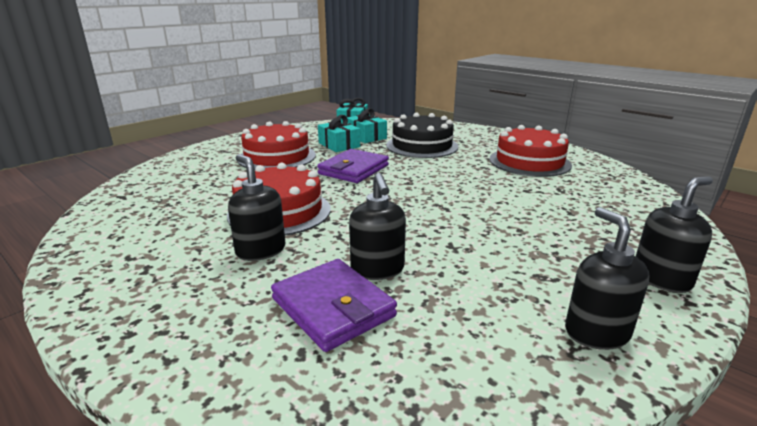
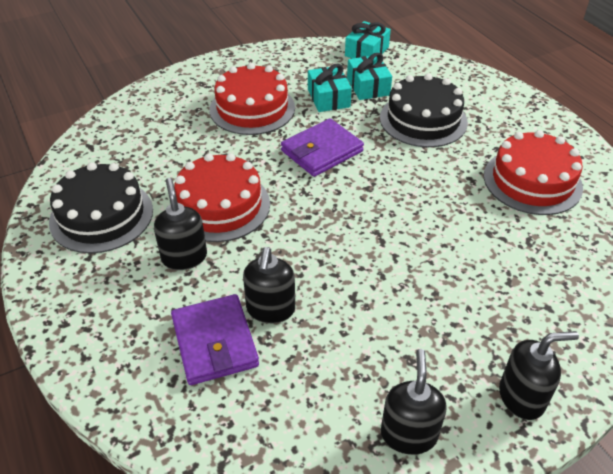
camera: 20 degrees right, 20 degrees up
(151, 238) = (101, 215): none -> black cake

